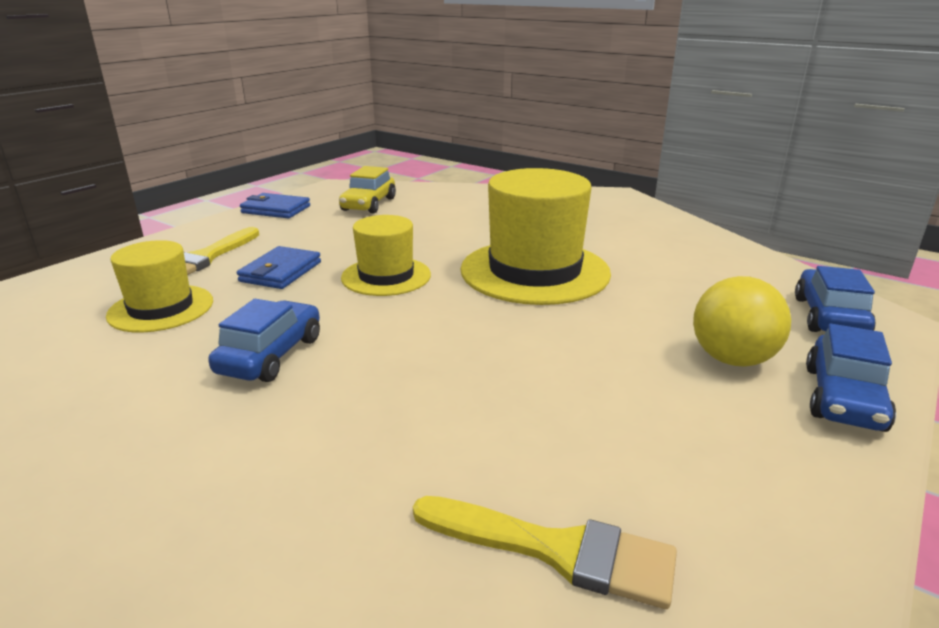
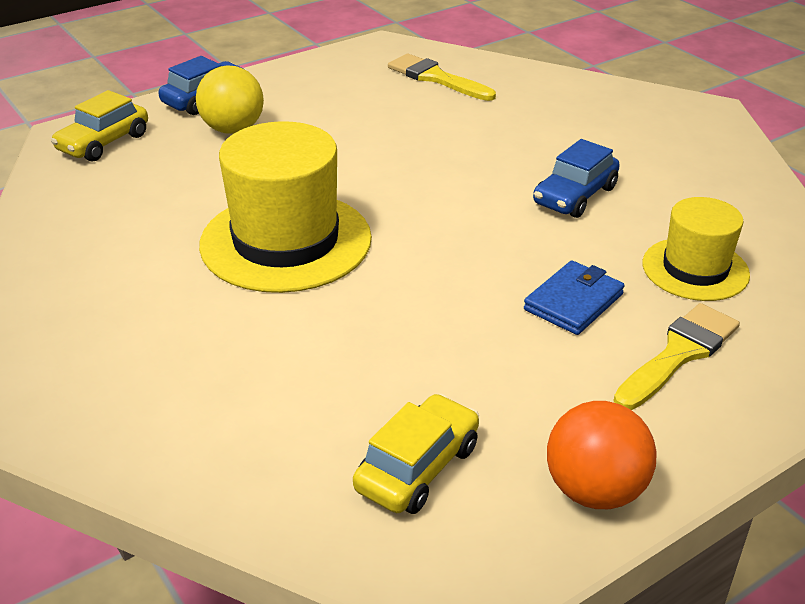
camera: 160 degrees left, 10 degrees up
(276, 209) = (594, 490): blue wallet -> orange ball
(386, 276) = (451, 268): yellow hat -> none
(829, 317) = (104, 143): blue car -> yellow car

